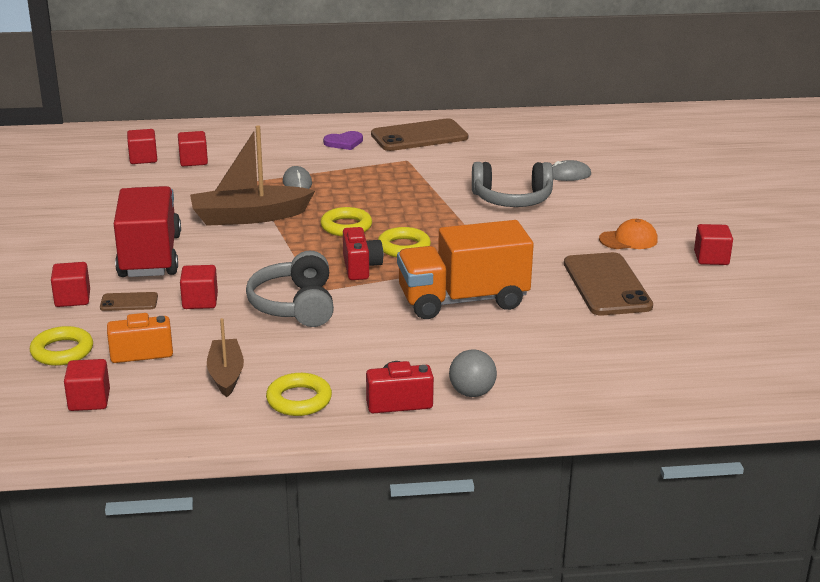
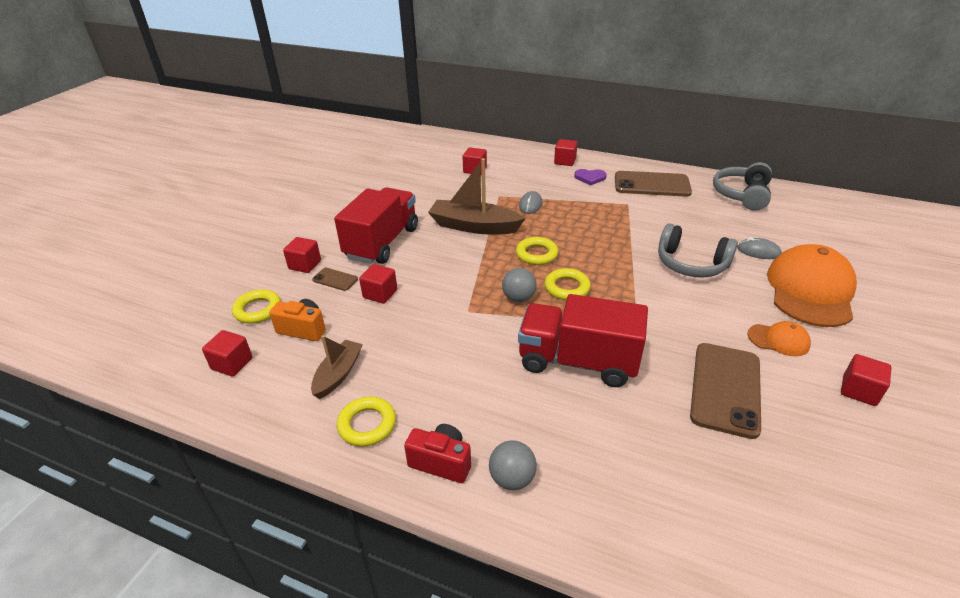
camera: 30 degrees right, 10 degrees up
(143, 158) = (445, 161): red cube -> red cube (565, 161)
(295, 305) = (441, 320): grey headphones -> grey headphones (742, 195)
(361, 267) = (518, 298): red camera -> grey ball
(463, 300) = (577, 361): orange truck -> red truck
(633, 196) = (810, 290): none -> orange cap

